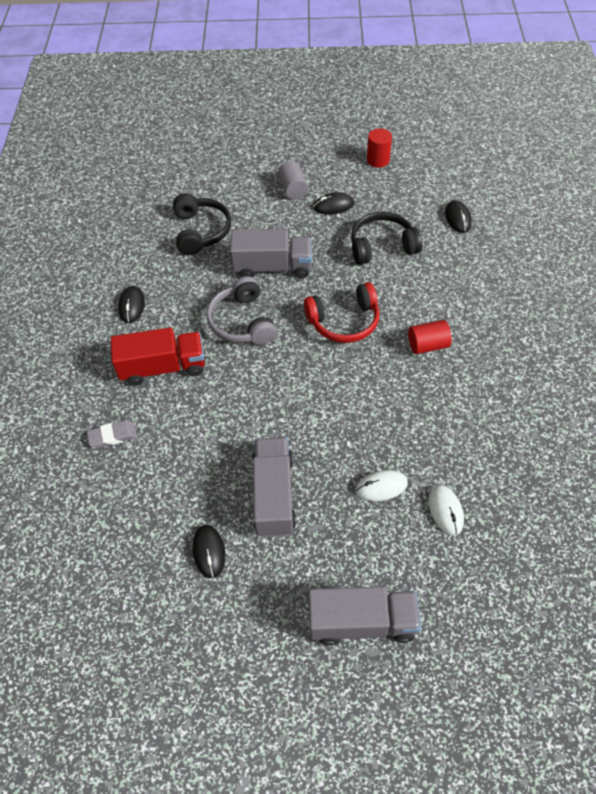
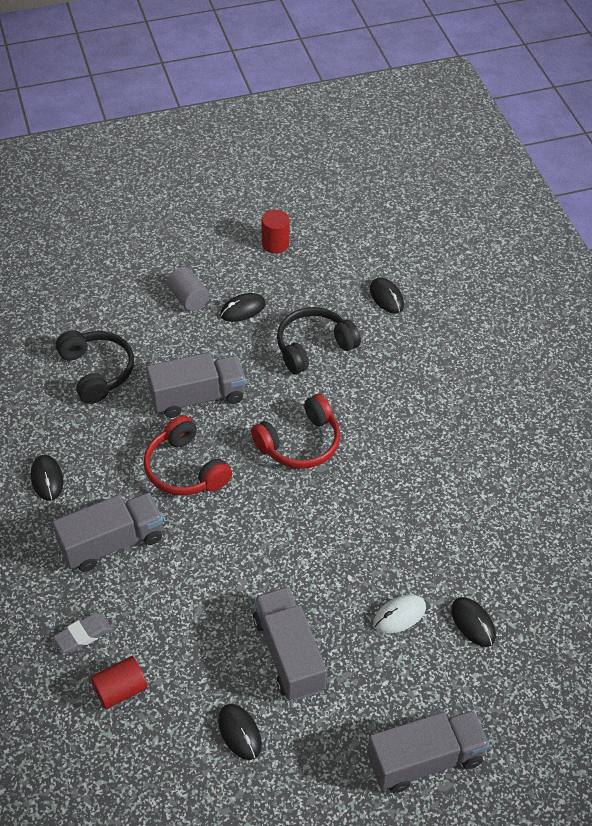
camera: 20 degrees left, 5 degrees down
(163, 367) = (112, 543): red truck -> grey truck
(242, 322) = (185, 469): grey headphones -> red headphones
(427, 345) = (399, 450): red cylinder -> red cylinder (120, 690)
(445, 510) = (473, 623): white mouse -> black mouse

